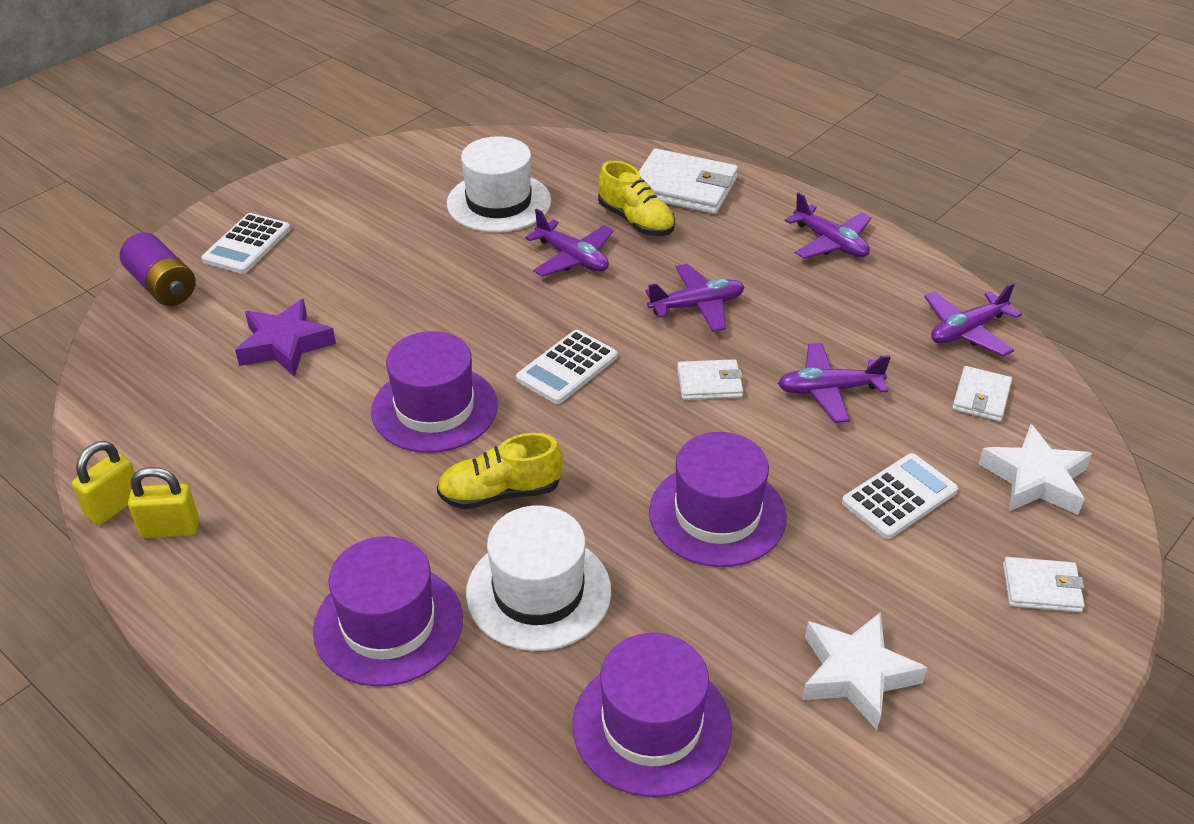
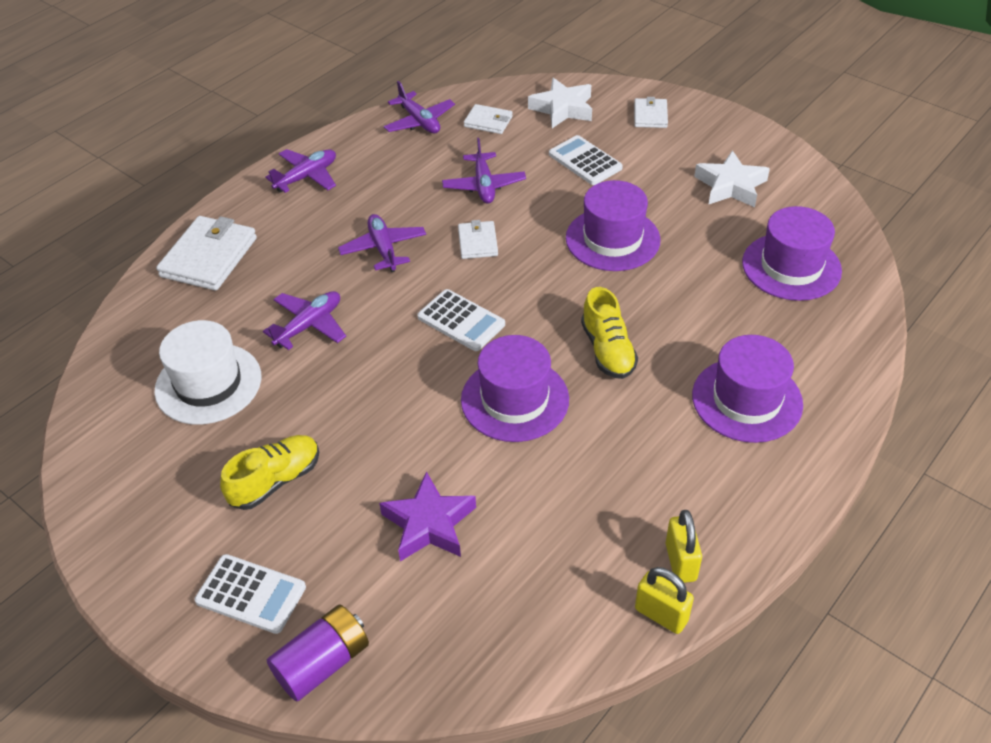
camera: 90 degrees left, 5 degrees up
(538, 592) = (699, 323): white hat -> none
(636, 221) = (257, 286): yellow shoe -> yellow shoe (275, 481)

